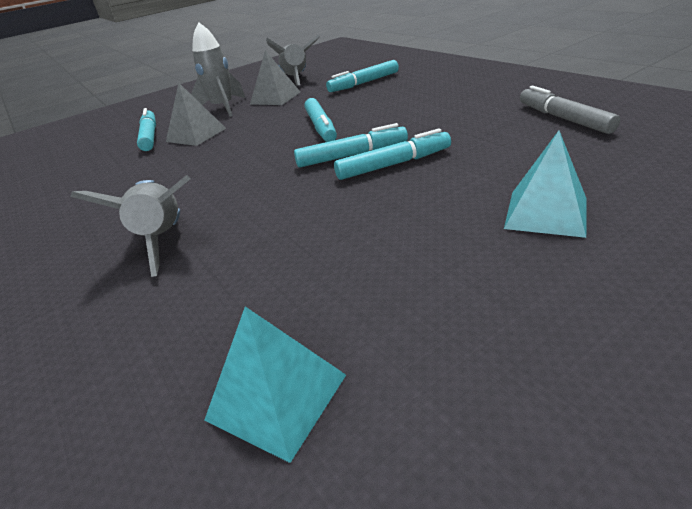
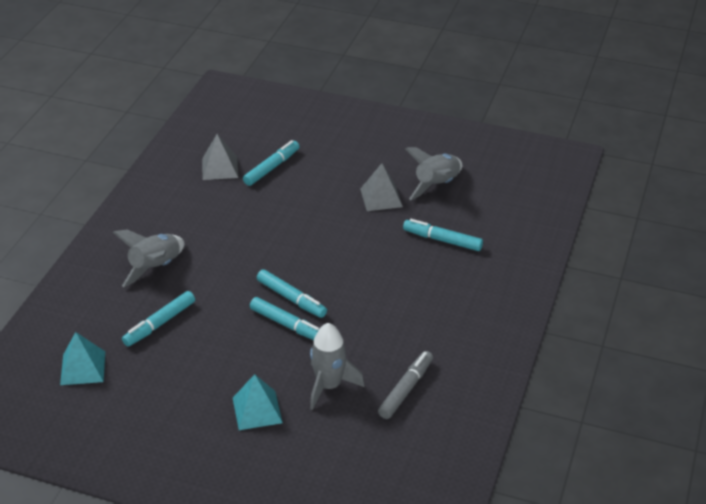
camera: 50 degrees right, 5 degrees up
(196, 135) = (286, 193): grey pyramid -> grey pyramid (220, 168)
(223, 108) = (344, 176): grey rocket -> grey rocket (329, 386)
(321, 127) = (331, 259): turquoise marker -> turquoise marker (159, 324)

